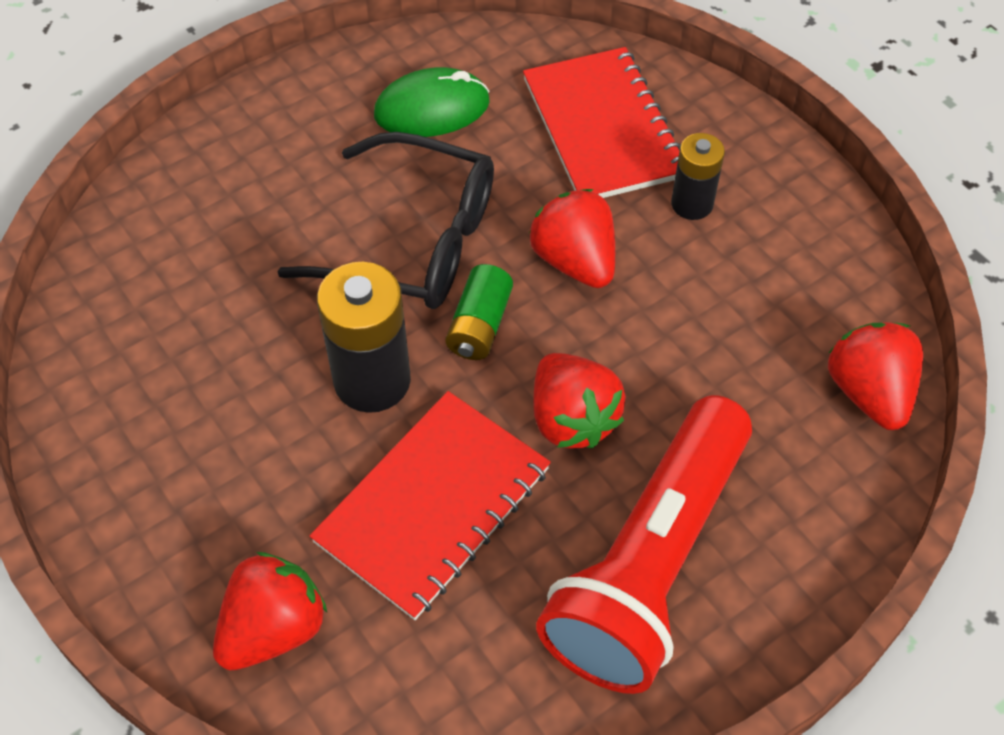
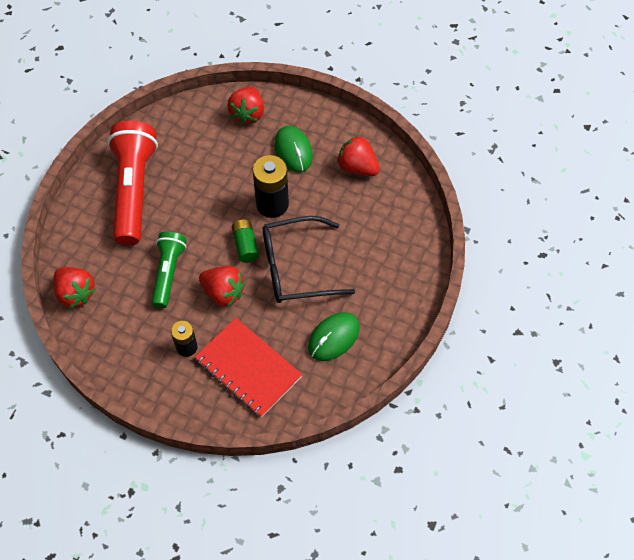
camera: 150 degrees right, 5 degrees up
(243, 477) = (293, 151): none -> green mouse
(433, 506) = (220, 173): red notebook -> none
(572, 419) = (188, 226): red strawberry -> red strawberry (357, 167)
(661, 345) = (168, 273): none -> green flashlight

